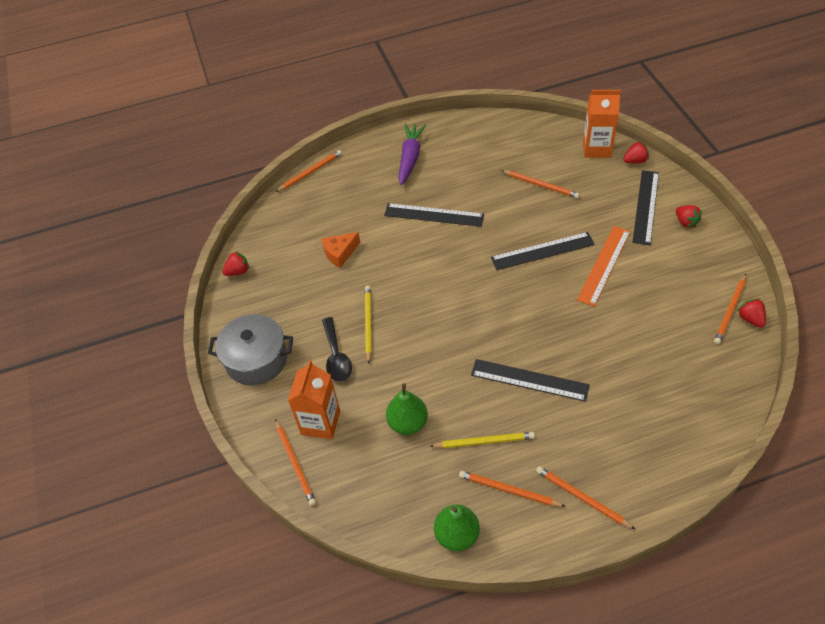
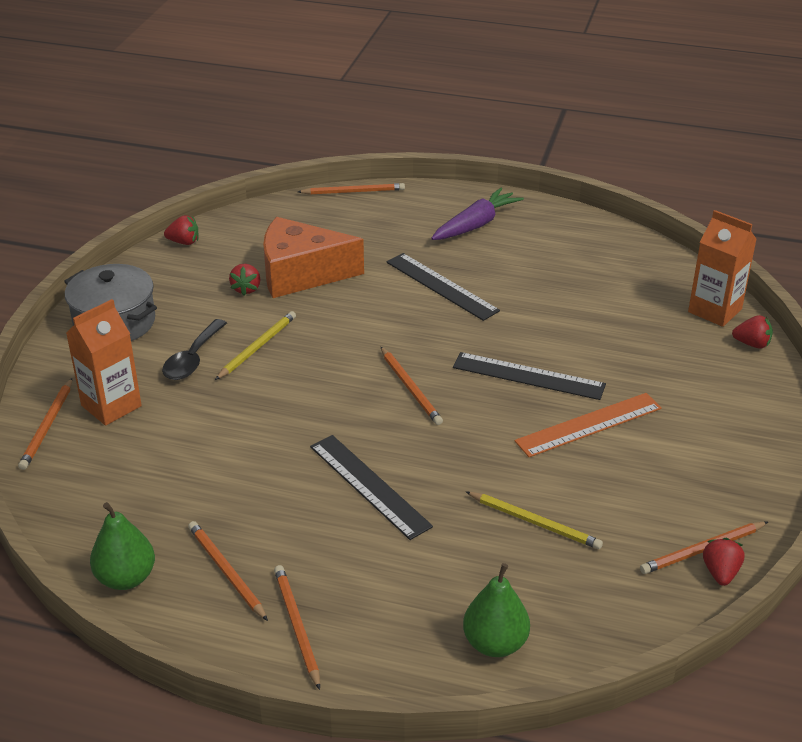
camera: 30 degrees right, 15 degrees down
(340, 253) = (301, 274): orange cheese -> orange cheese, size x1.95
(408, 423) = (194, 453): green pear -> green pear (495, 643)
(484, 441) = (253, 513): yellow pencil -> yellow pencil (535, 522)
(541, 185) = (601, 315): orange pencil -> orange pencil (410, 388)
(645, 206) = (712, 394): black ruler -> none
(686, 222) = (748, 434): red strawberry -> red strawberry (246, 289)

